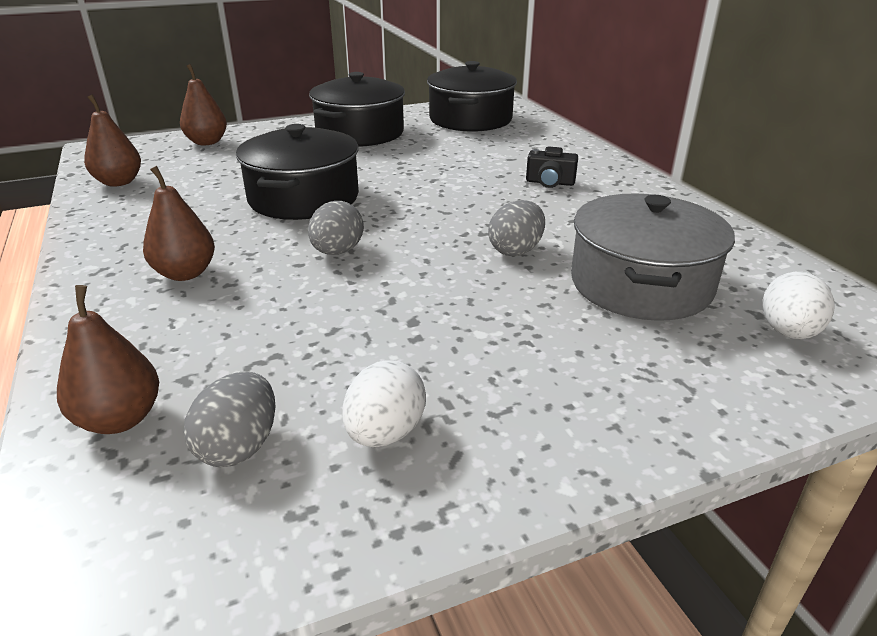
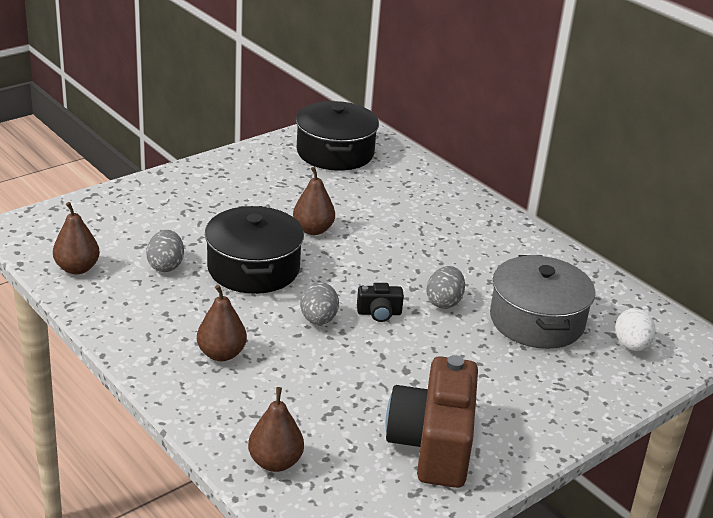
camera: 20 degrees left, 0 degrees up
(207, 142) = (111, 208): brown pear -> brown pear (313, 230)
(239, 446) = (358, 465): grey egg -> grey egg (166, 265)
(360, 133) = (246, 181): black pot -> none
(385, 433) = (433, 444): white egg -> brown camera
(550, 183) = (439, 229): black camera -> black camera (379, 313)

